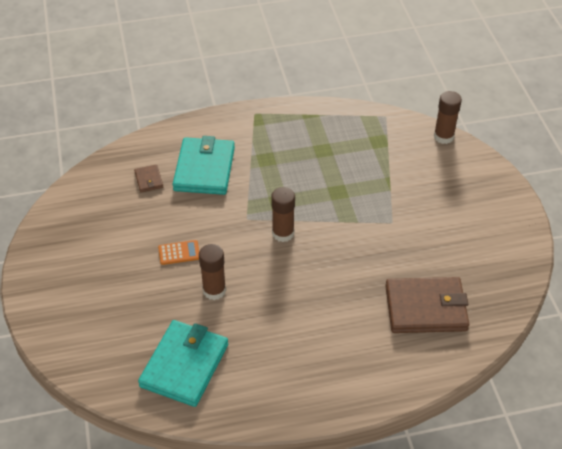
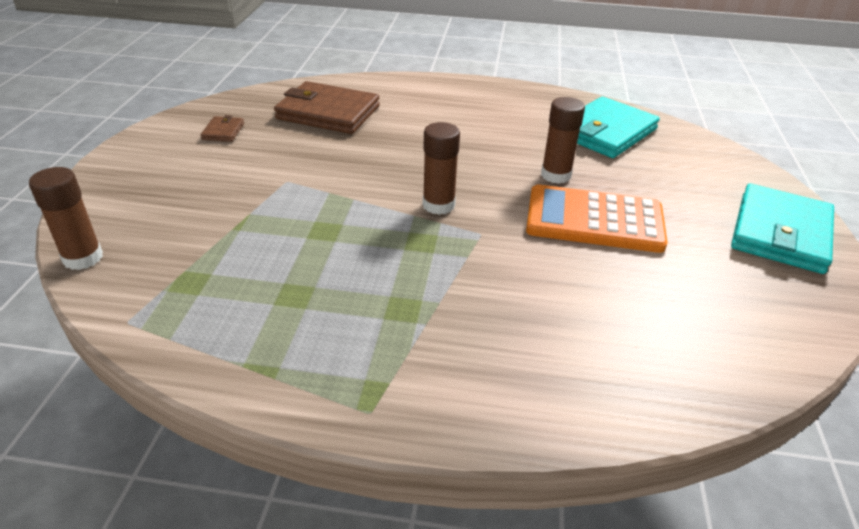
camera: 160 degrees left, 10 degrees down
(149, 180) = (633, 333): brown wallet -> brown wallet (223, 131)
(179, 253) = (594, 220): orange calculator -> orange calculator, size x2.27
(204, 169) = (522, 323): turquoise wallet -> turquoise wallet (780, 233)

